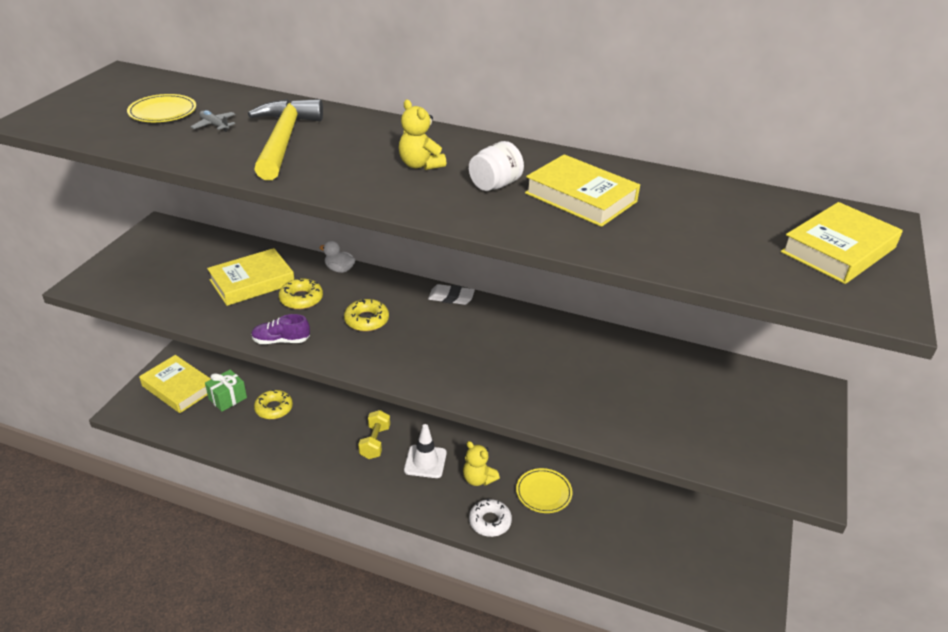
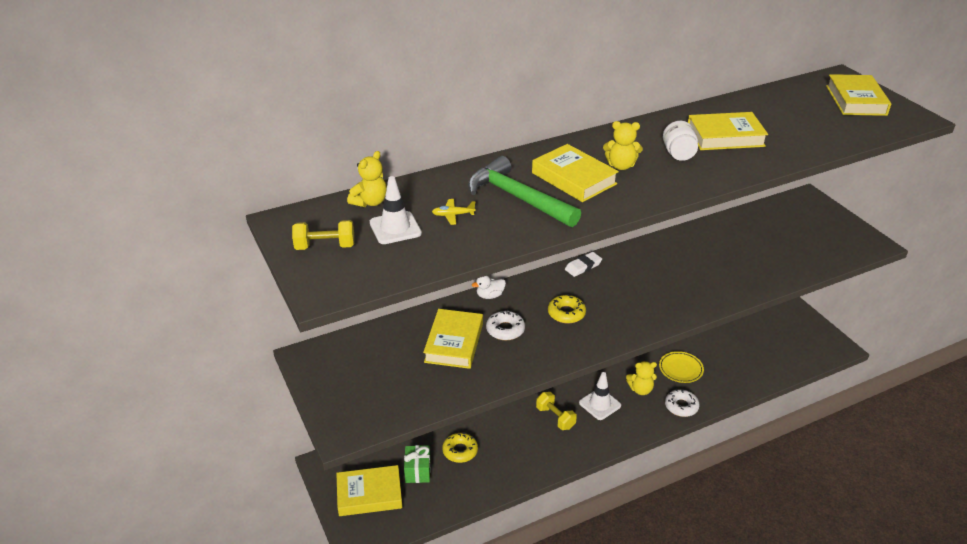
camera: 45 degrees left, 0 degrees up
(101, 99) = (325, 246): none -> yellow dumbbell
(163, 112) = (395, 228): yellow plate -> white traffic cone
(192, 90) = (370, 202): none -> yellow teddy bear
(214, 125) = (453, 215): grey plane -> yellow plane
(281, 341) = (545, 361): purple shoe -> none
(283, 140) = (517, 198): yellow hammer -> green hammer
(301, 299) = (505, 330): yellow donut -> white donut
(358, 152) = (573, 178): none -> yellow book

